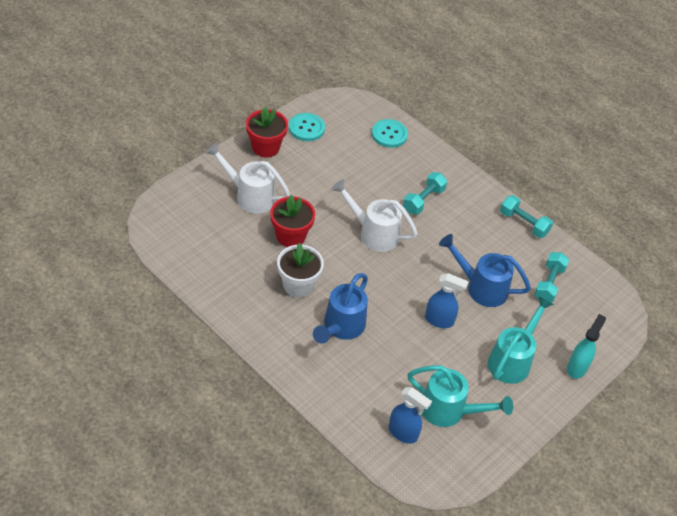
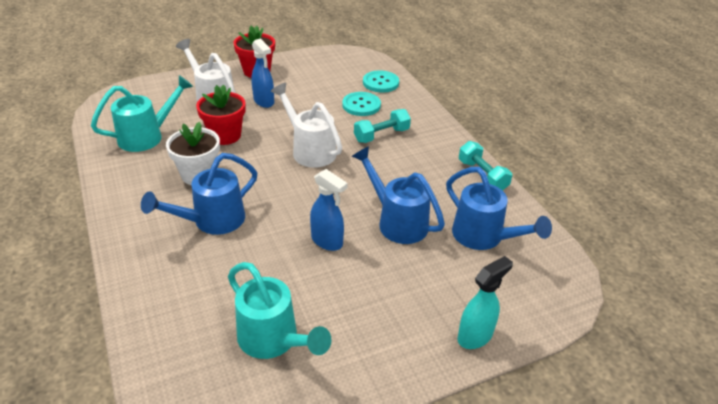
camera: 25 degrees right, 10 degrees down
(306, 128) = (305, 65): turquoise button -> turquoise button (361, 105)
(403, 433) = (197, 349): blue spray bottle -> blue spray bottle (264, 102)
(512, 360) = (391, 305): turquoise watering can -> turquoise watering can (146, 136)
(549, 284) = (483, 237): turquoise dumbbell -> blue watering can

